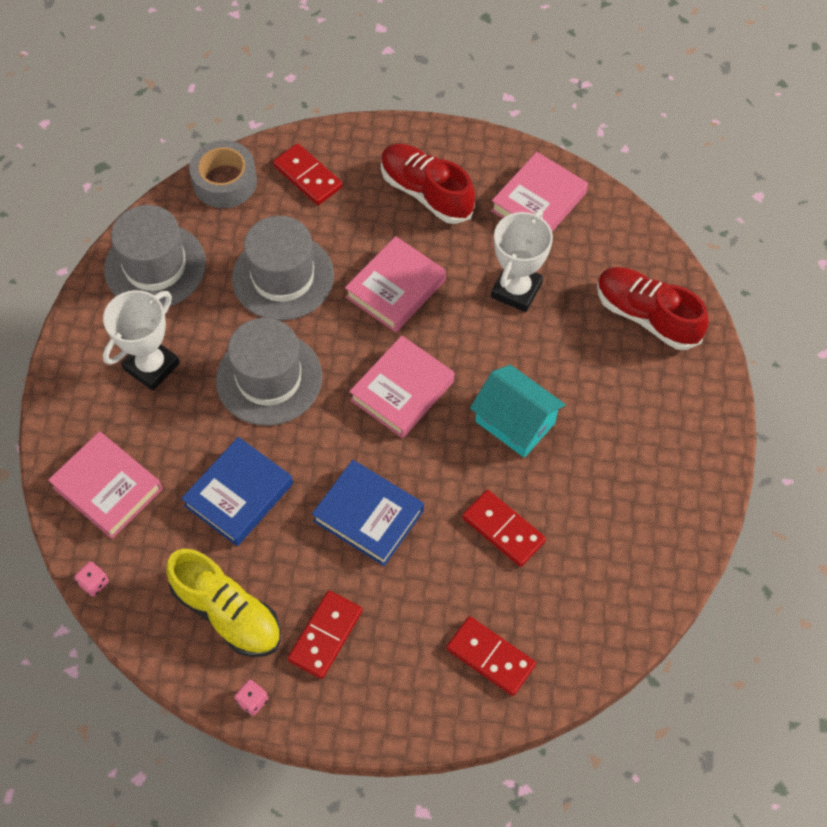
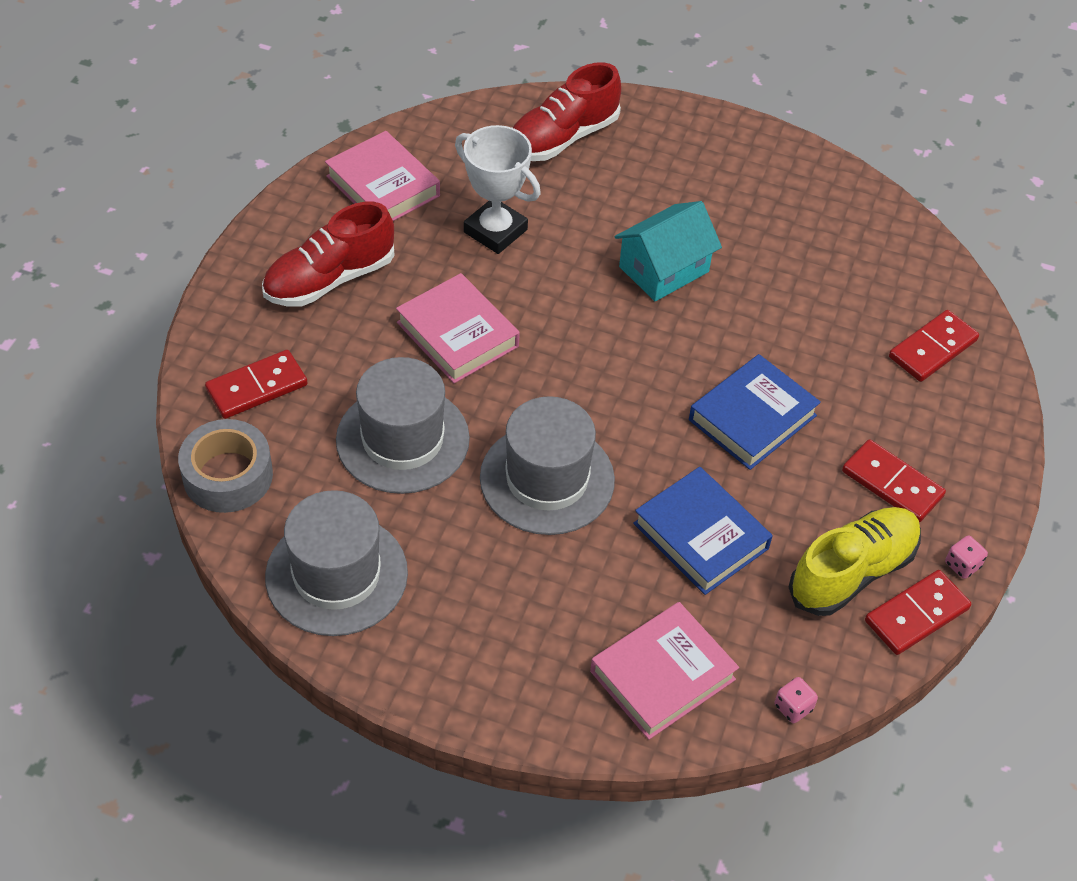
camera: 80 degrees left, 10 degrees down
(151, 366) = (493, 601): white trophy -> none
(402, 390) = (598, 356): pink book -> none
(503, 529) = (790, 307): red domino -> red domino (916, 614)

